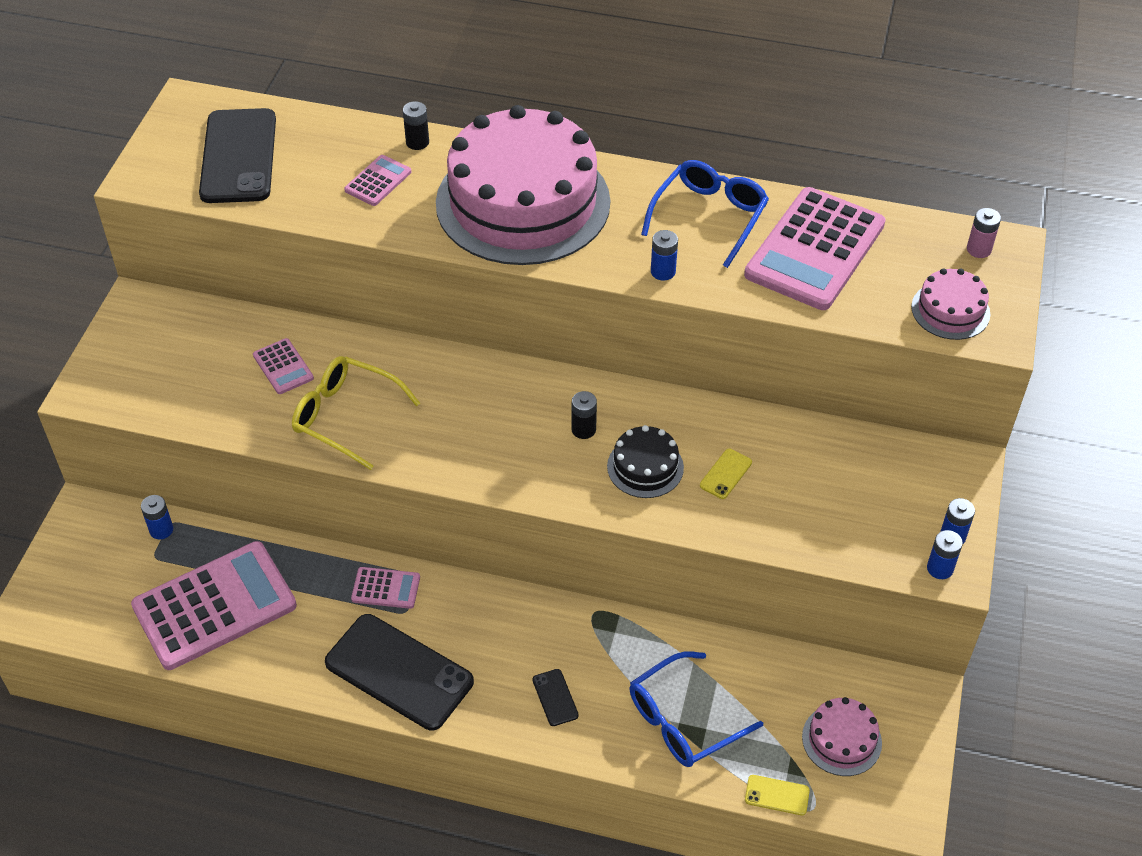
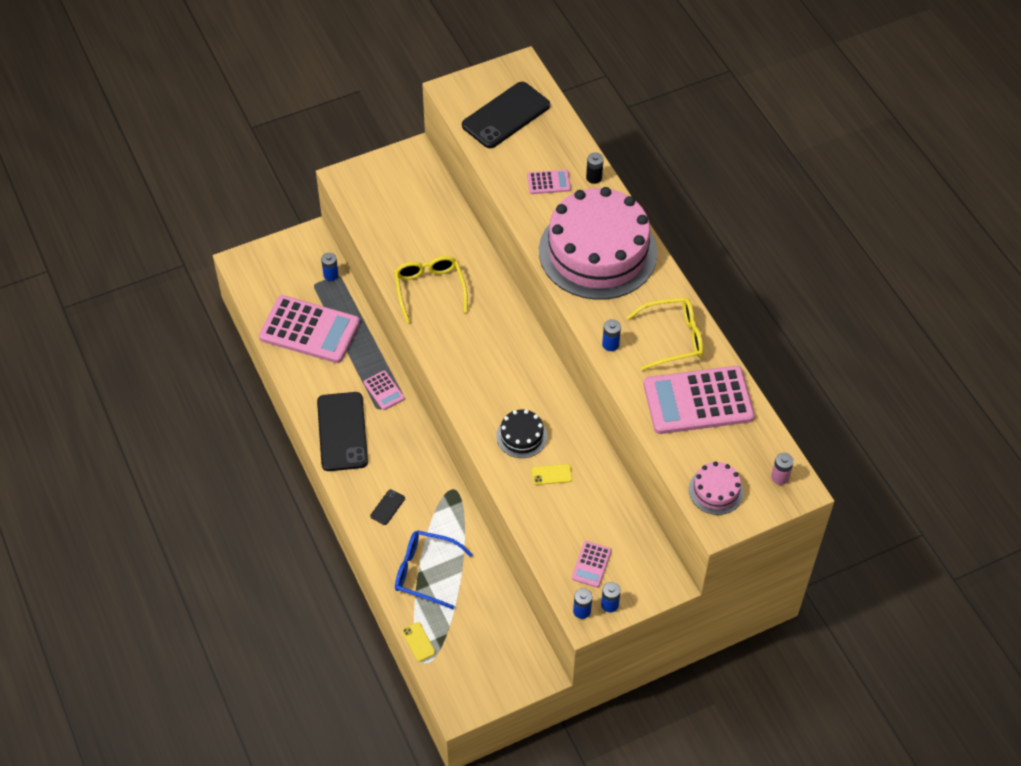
camera: 50 degrees right, 5 degrees up
(283, 367) = (435, 241): pink calculator -> pink calculator (591, 564)
(583, 429) = (520, 393): black battery -> none
(709, 216) = (673, 338): blue glasses -> yellow glasses
(841, 739) = (478, 651): pink cake -> none

